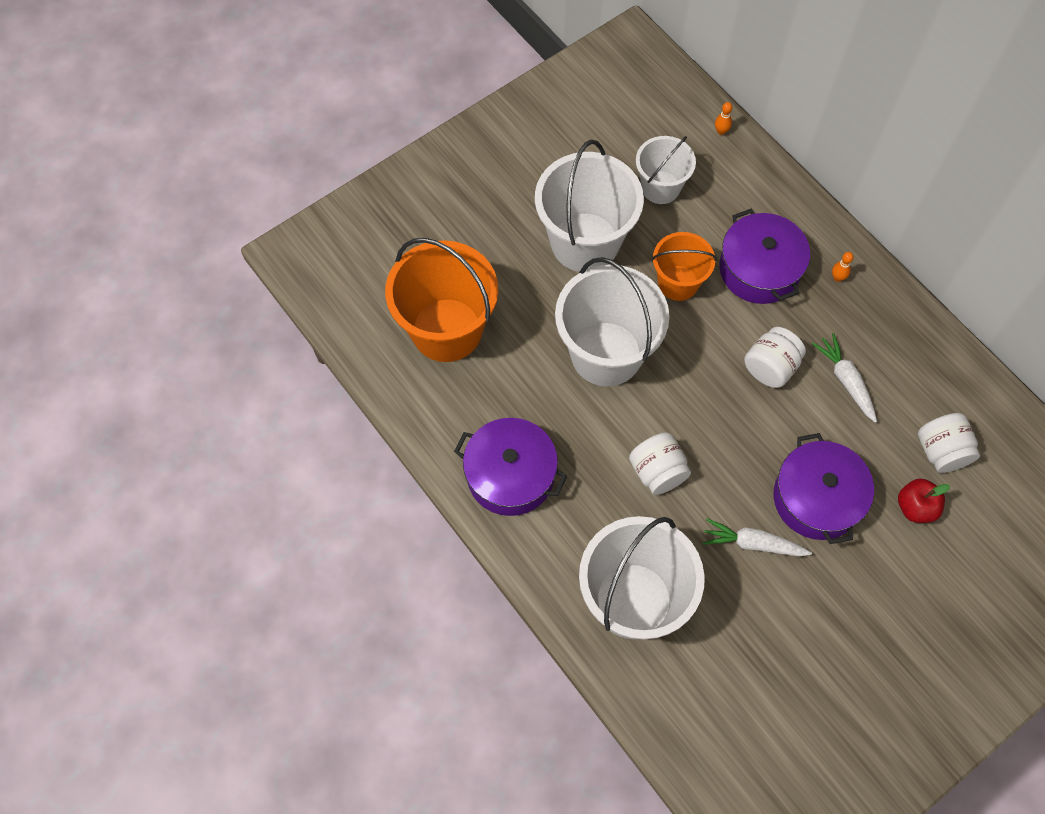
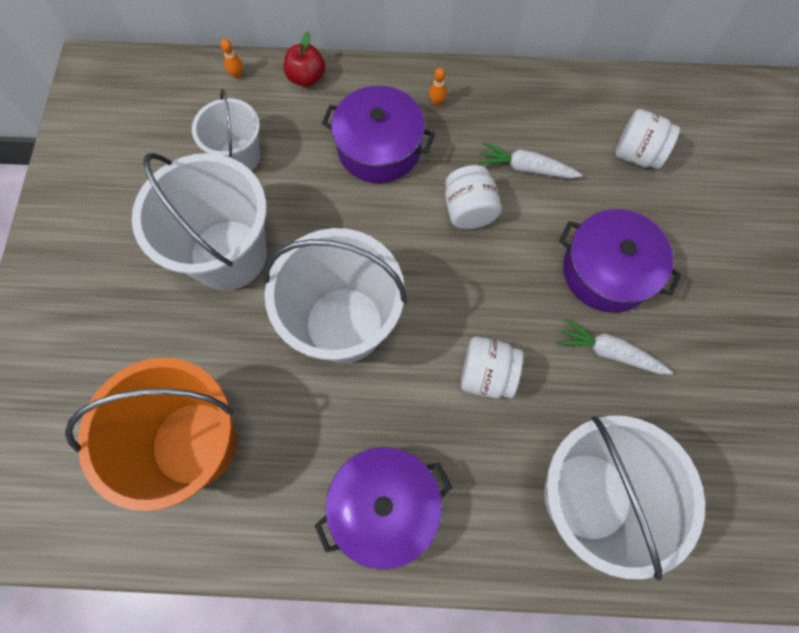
camera: 50 degrees left, 5 degrees up
(678, 283) = (334, 215): orange bucket -> none
(753, 543) = (609, 352): white carrot -> white carrot turned 60 degrees clockwise
(915, 507) = (668, 209): red apple -> red apple (306, 78)

